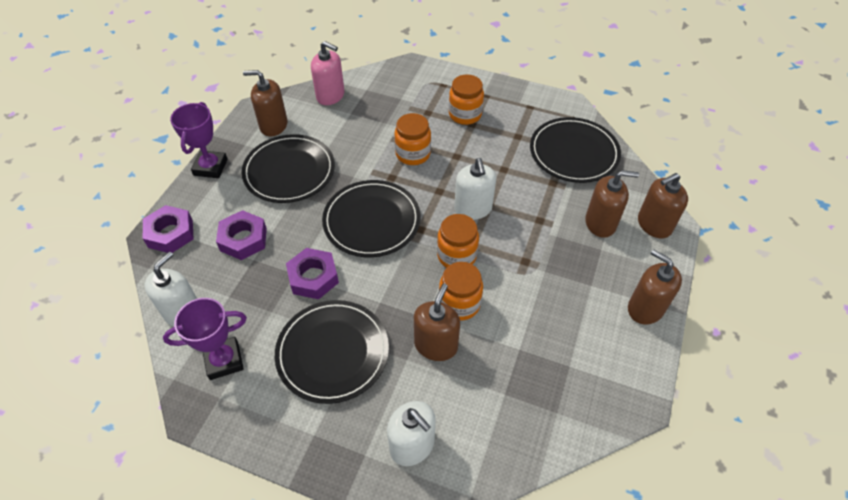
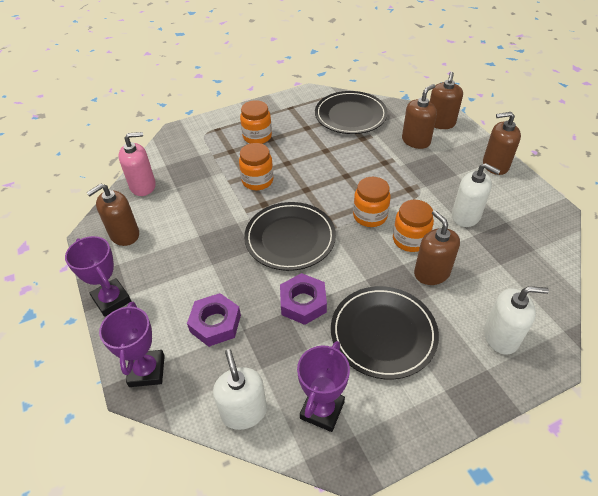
camera: 45 degrees left, 5 degrees down
(170, 233) = (147, 371): purple nut -> purple trophy
(289, 171) = (184, 254): black plate -> none
(473, 209) = (340, 184): white soap dispenser -> white soap dispenser (466, 216)

